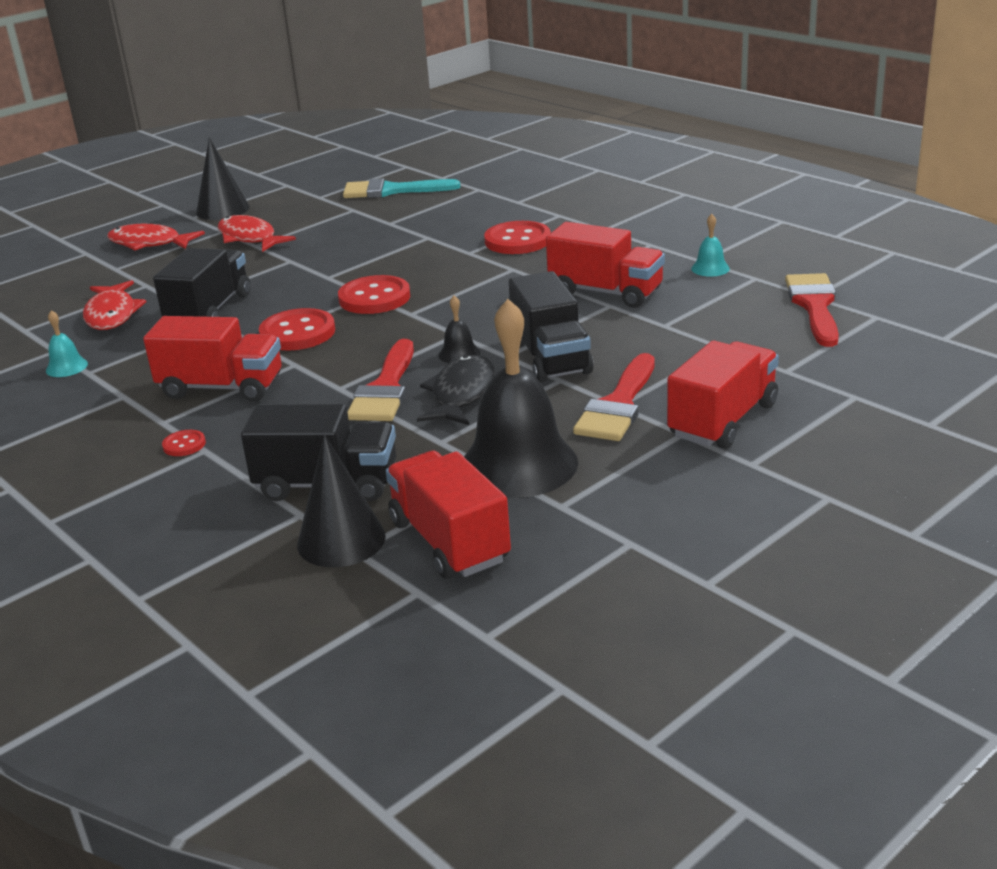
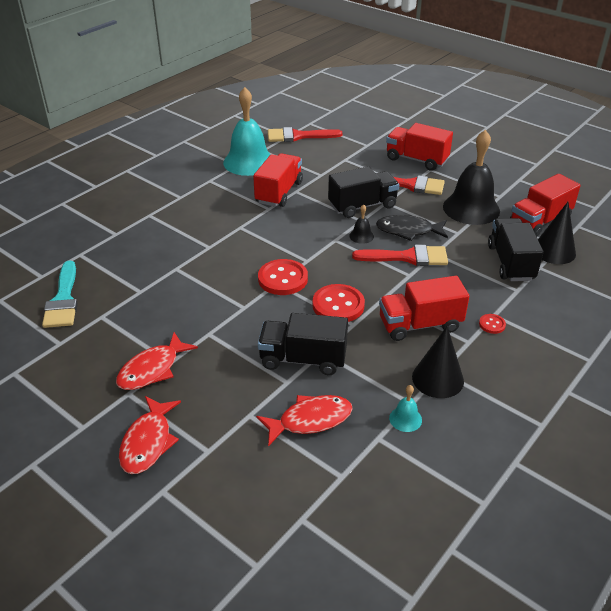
camera: 100 degrees left, 10 degrees up
(222, 210) = (69, 407): black cone -> black cone (437, 379)
(222, 387) = (420, 324): red truck -> red truck turned 105 degrees counterclockwise
(517, 241) = (192, 228): red button -> none
(710, 268) = (249, 162): turquoise bell -> turquoise bell, size x2.40

